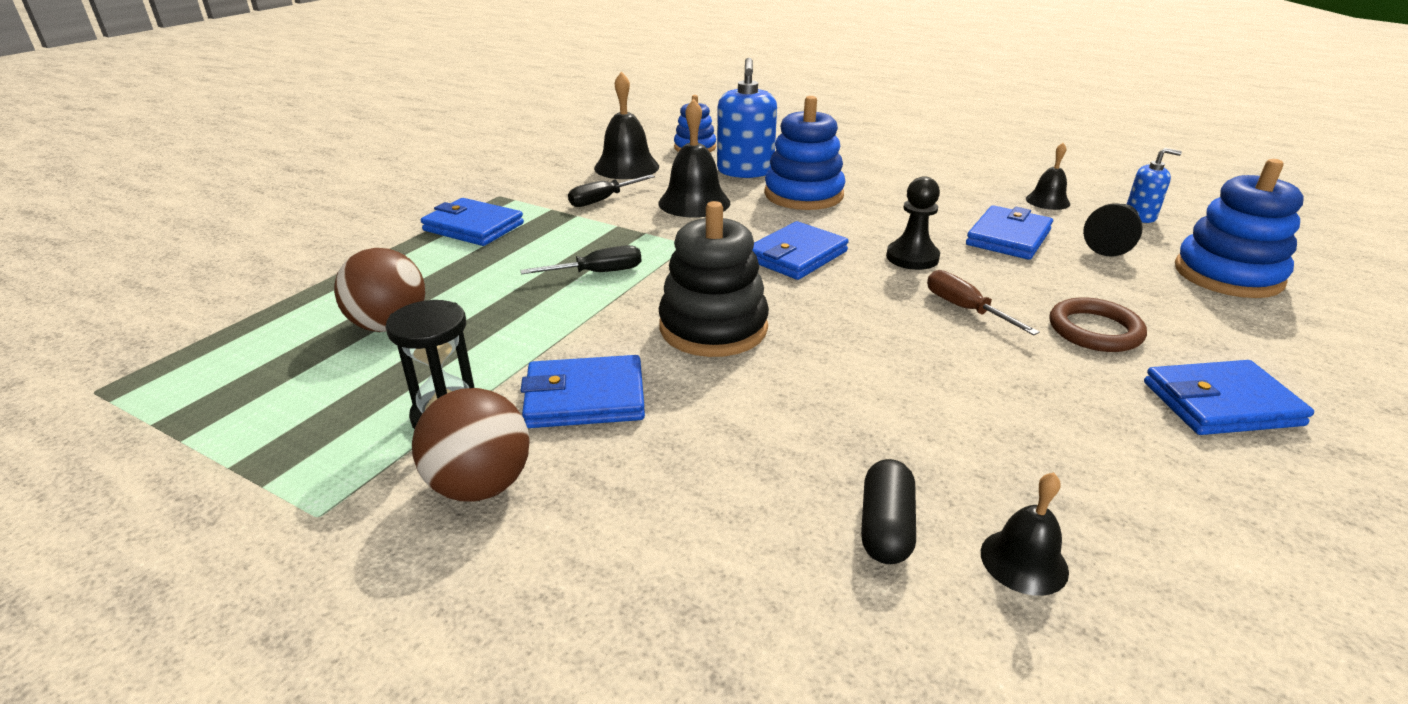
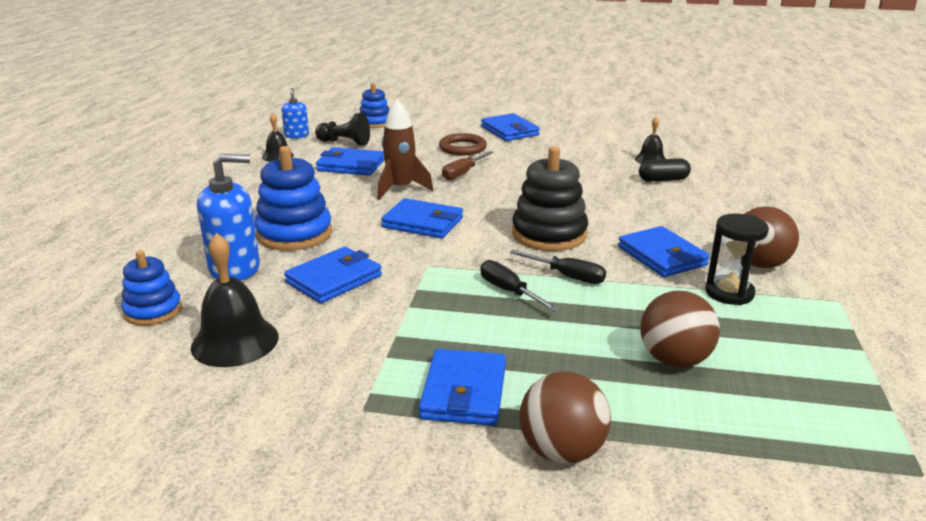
camera: 110 degrees left, 5 degrees down
(367, 246) = (561, 451): none -> brown ball
(603, 200) = (348, 330): black screwdriver -> black screwdriver (567, 276)
(694, 202) = (334, 279): black bell -> blue wallet
(912, 257) = (401, 189): black pawn -> brown rocket
(1227, 275) = (375, 123): blue stacking toy -> blue stacking toy, size x0.62

